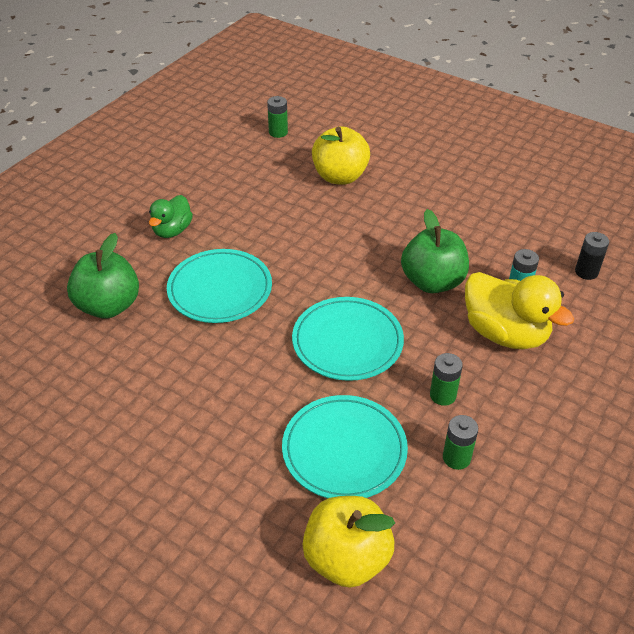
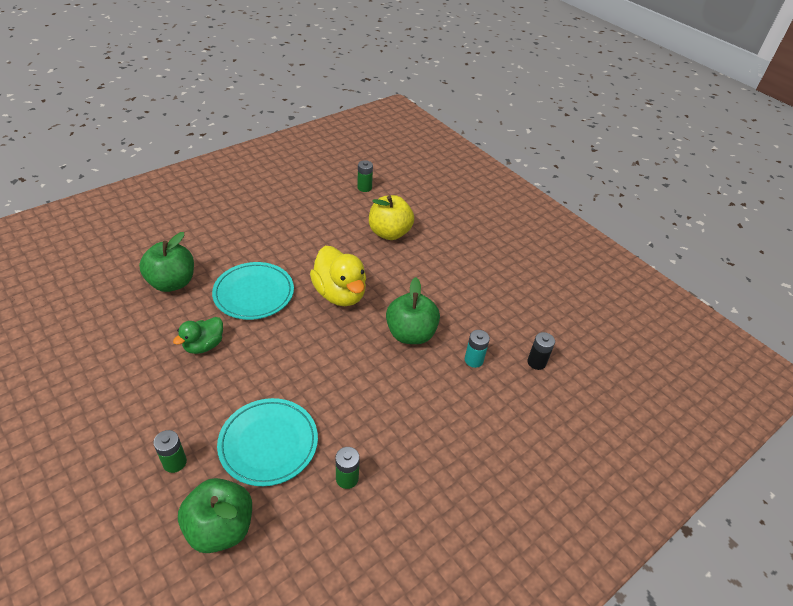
camera: 15 degrees right, 0 degrees up
(172, 230) = (247, 240): green duck -> green duck (204, 345)
(347, 342) = (320, 361): turquoise plate -> none
(347, 558) = (220, 528): yellow apple -> green apple
(442, 395) = (366, 425): green battery -> green battery (175, 462)
(505, 333) = (442, 392): yellow duck -> yellow duck (340, 294)

